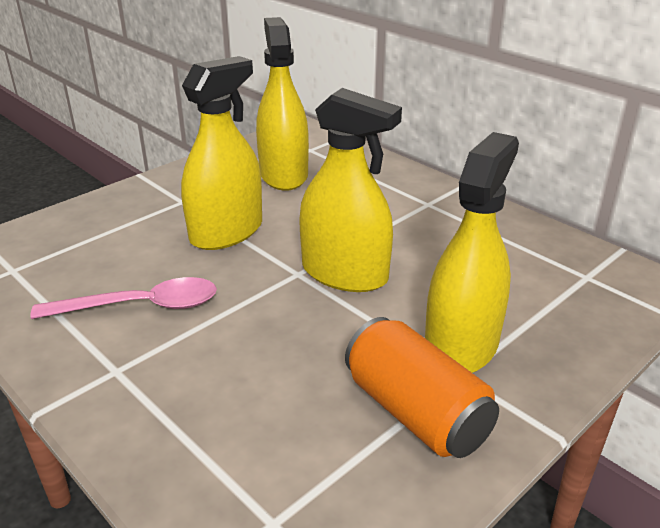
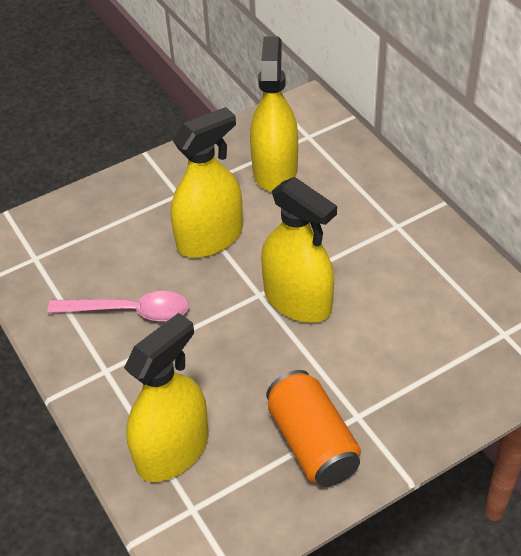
camera: 15 degrees right, 15 degrees up
(461, 346) = (367, 389): yellow spray bottle -> yellow spray bottle (172, 450)

